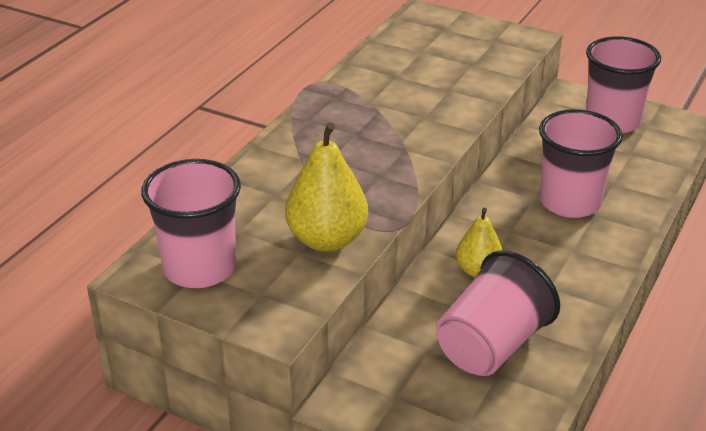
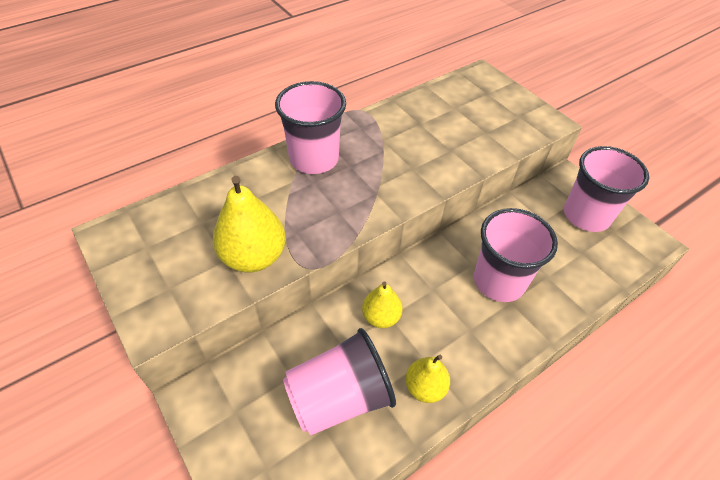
camera: 25 degrees right, 15 degrees up
(199, 268) = (149, 245): pink cup -> pink cup (314, 159)
(566, 308) = (425, 387): none -> yellow pear

